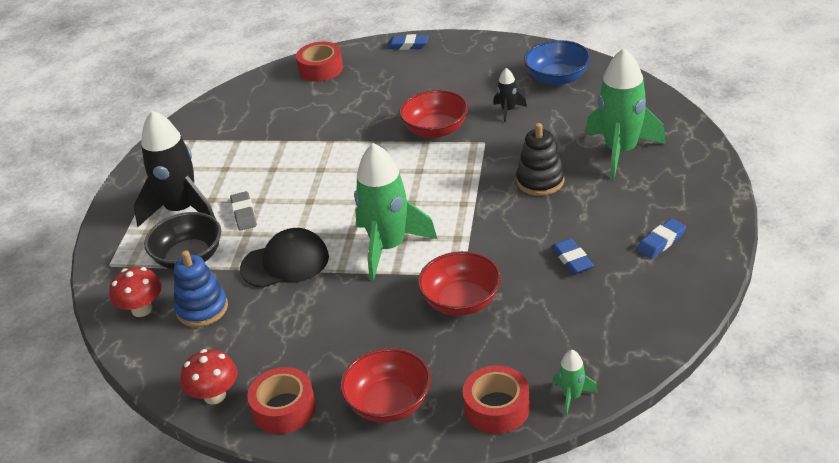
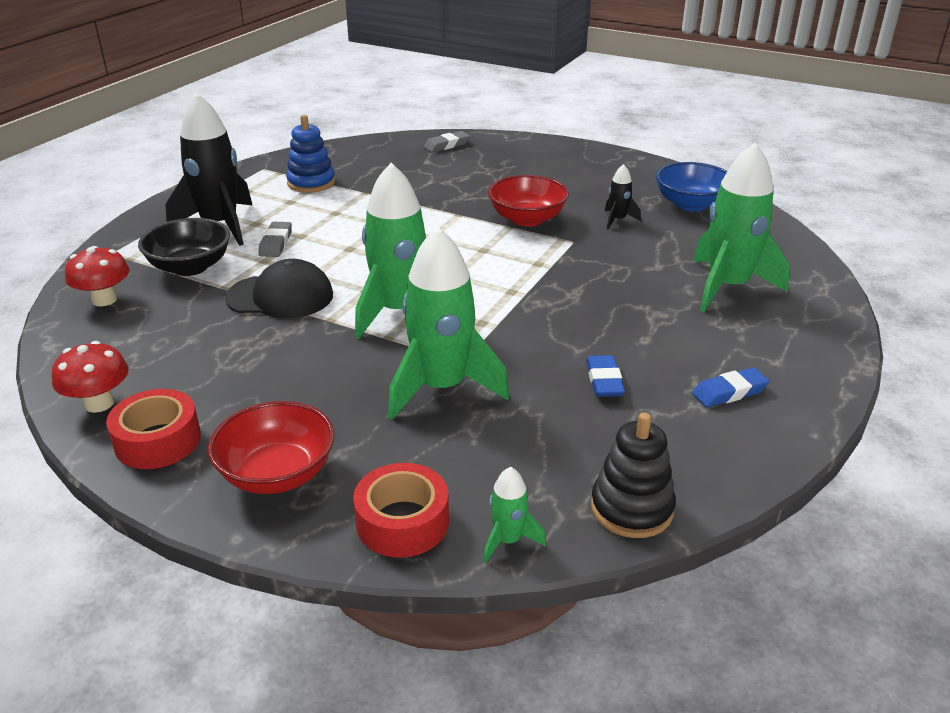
camera: 15 degrees right, 5 degrees down
(202, 309) = (162, 316): blue stacking toy -> blue stacking toy (311, 183)
(321, 69) = (447, 145): red tape -> grey eraser
(408, 45) = (547, 145): blue eraser -> none
(461, 301) = (442, 388): red bowl -> green rocket
(540, 181) = (613, 292): black stacking toy -> black stacking toy (631, 508)

